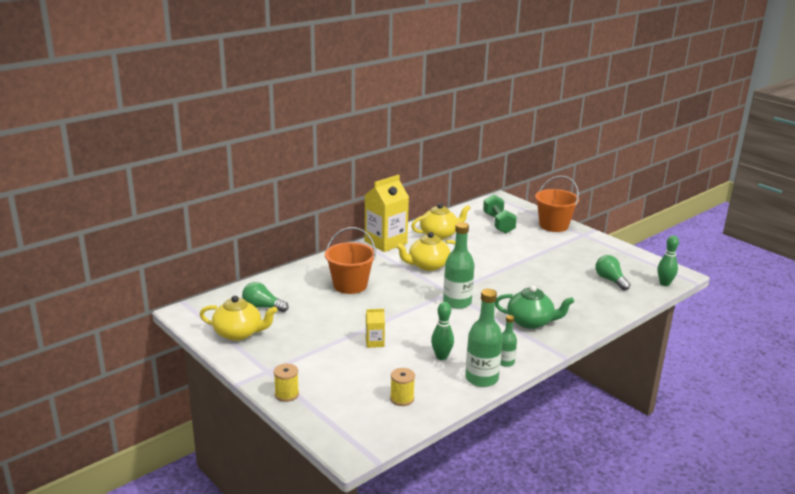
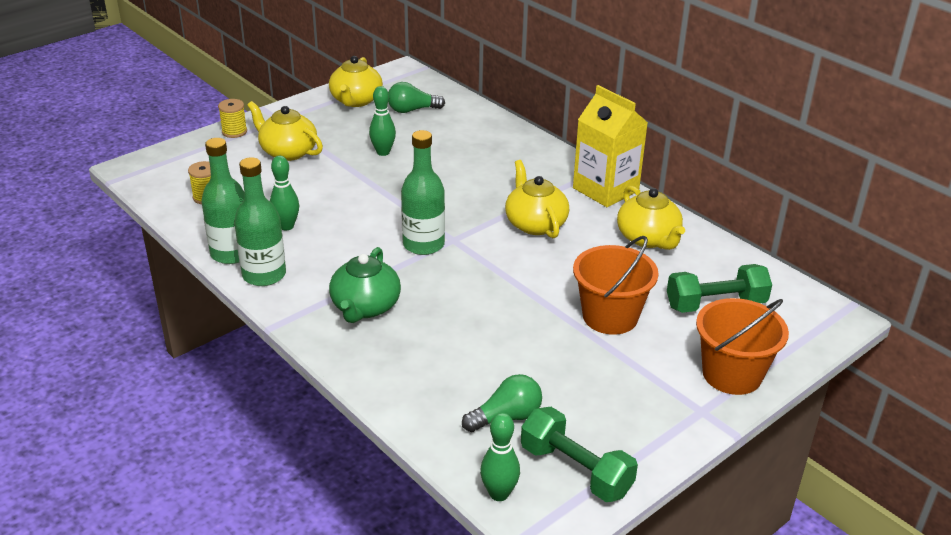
camera: 90 degrees right, 10 degrees up
(263, 307) = (412, 110): green light bulb -> green light bulb turned 120 degrees counterclockwise
(327, 363) = (288, 152): none -> yellow teapot
(331, 319) = (383, 152): none -> green bowling pin
(350, 285) = (469, 163): orange bucket -> orange bucket (610, 316)
(374, 342) = (326, 180): yellow carton -> none
(505, 362) = (264, 275): green bottle -> green bottle, size x1.82
(638, 265) = (575, 470): none -> green dumbbell

